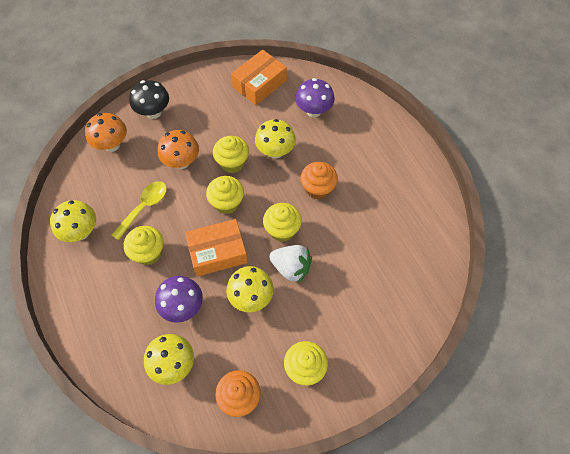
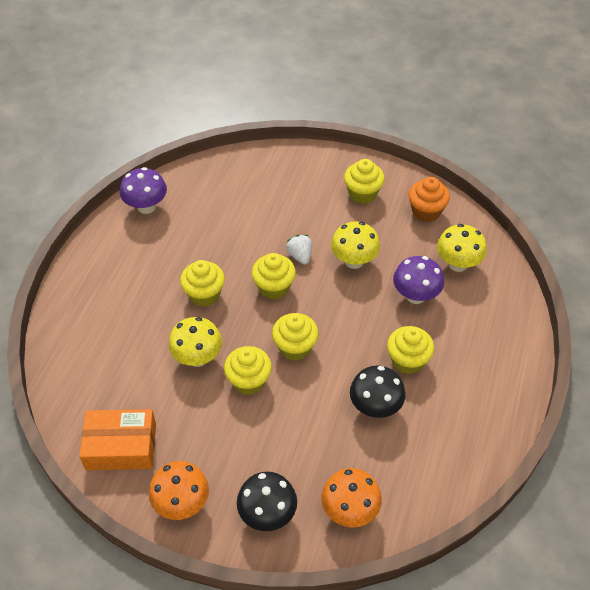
camera: 135 degrees left, 10 degrees down
(81, 232) = (457, 432): yellow mushroom -> none
(144, 207) = (375, 407): yellow spoon -> black mushroom
(181, 162) = (295, 424): orange mushroom -> orange mushroom (182, 503)
(218, 252) = (346, 313): orange box -> none
(291, 268) = (300, 256): white strawberry -> white strawberry, size x0.66
(313, 111) = (112, 366): purple mushroom -> purple mushroom (146, 207)
(318, 189) = (204, 294): orange cupcake -> yellow cupcake

